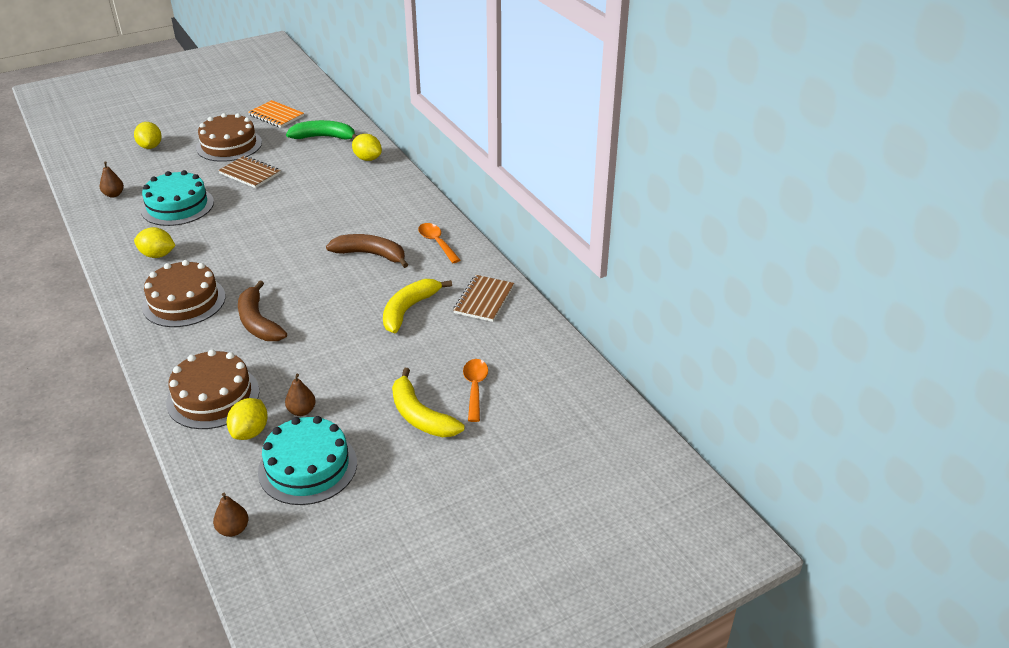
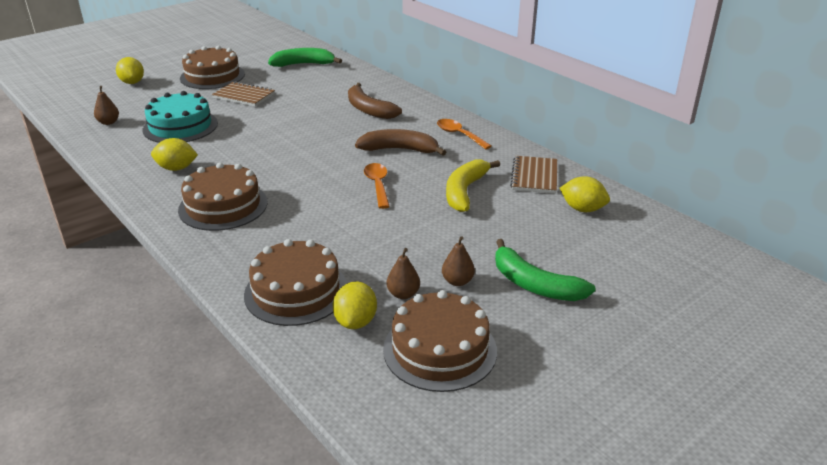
camera: 10 degrees left, 5 degrees down
(233, 529) = (387, 429): brown pear -> brown pear (457, 281)
(258, 322) = (313, 217): brown banana -> brown banana (369, 109)
(276, 116) = (249, 52): orange notebook -> none
(308, 467) = (440, 349): turquoise cake -> brown cake
(367, 158) = (354, 77): yellow lemon -> yellow lemon (582, 209)
(420, 416) = (534, 284): yellow banana -> green banana
(475, 388) = (575, 252): orange spoon -> orange spoon (377, 185)

